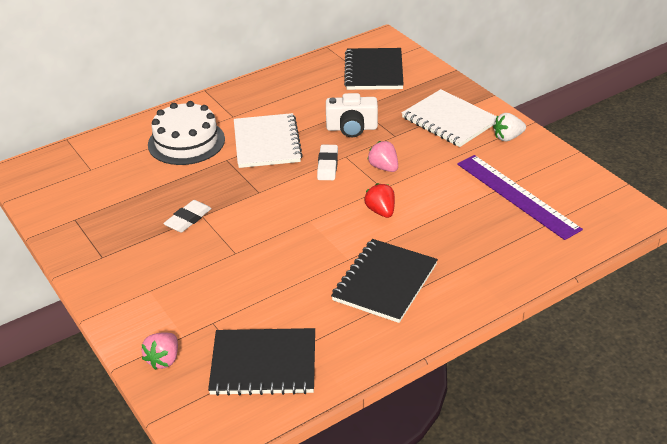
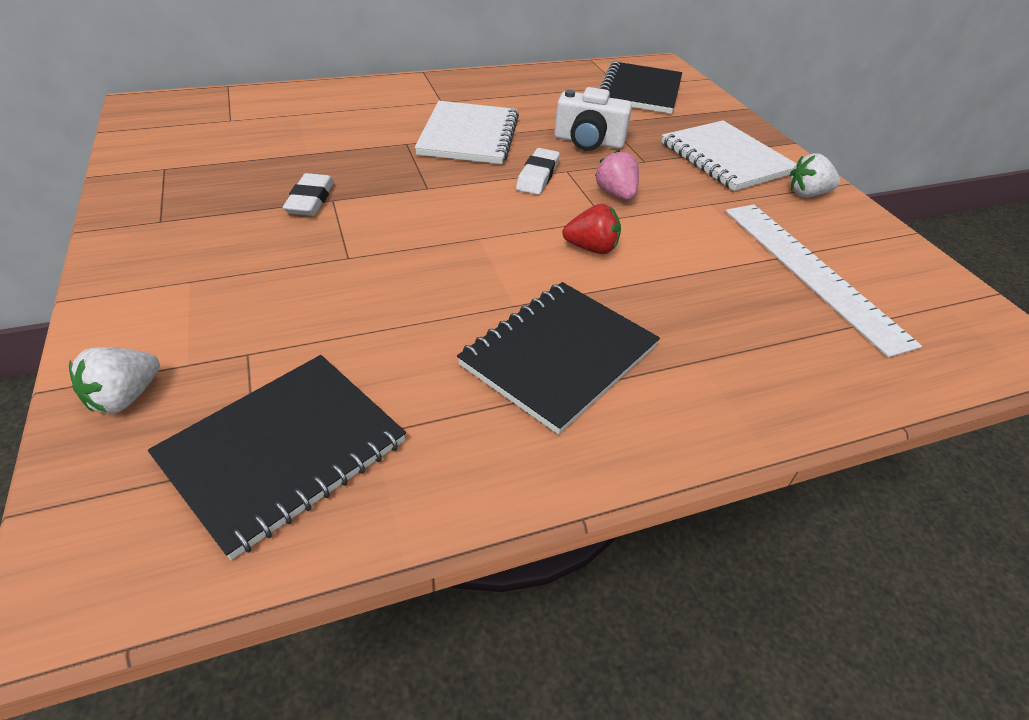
camera: 10 degrees right, 5 degrees up
(163, 360) = (125, 397): pink strawberry -> white strawberry
(186, 142) = (367, 115): white cake -> none
(188, 219) = (310, 200): white eraser -> white eraser turned 45 degrees counterclockwise
(263, 364) = (283, 451): black notebook -> black notebook turned 60 degrees counterclockwise
(381, 211) = (591, 248): red strawberry -> red strawberry turned 105 degrees clockwise
(516, 196) = (811, 272): purple ruler -> white ruler

